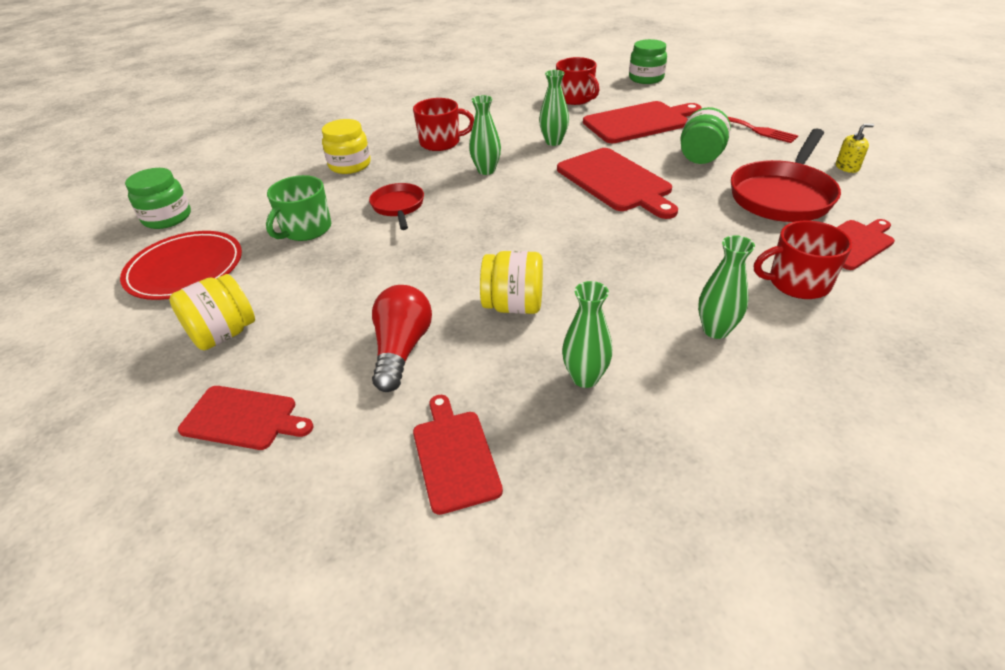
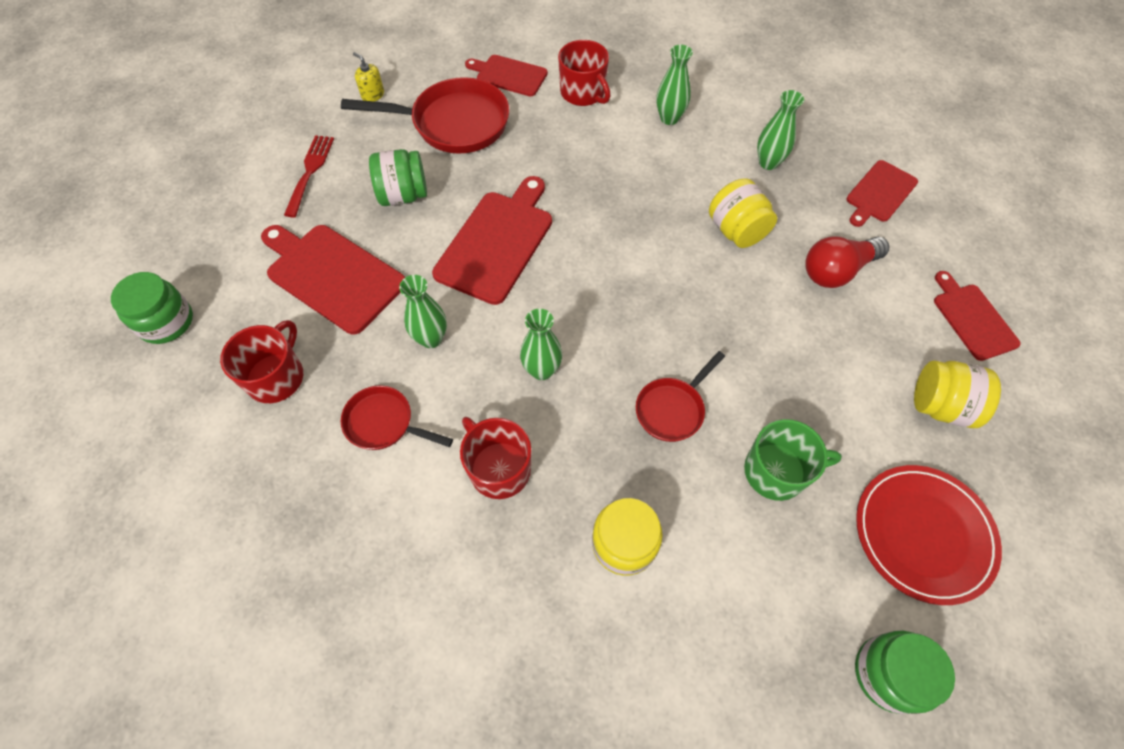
camera: 125 degrees left, 20 degrees up
(510, 119) = (384, 423): none -> red pan

